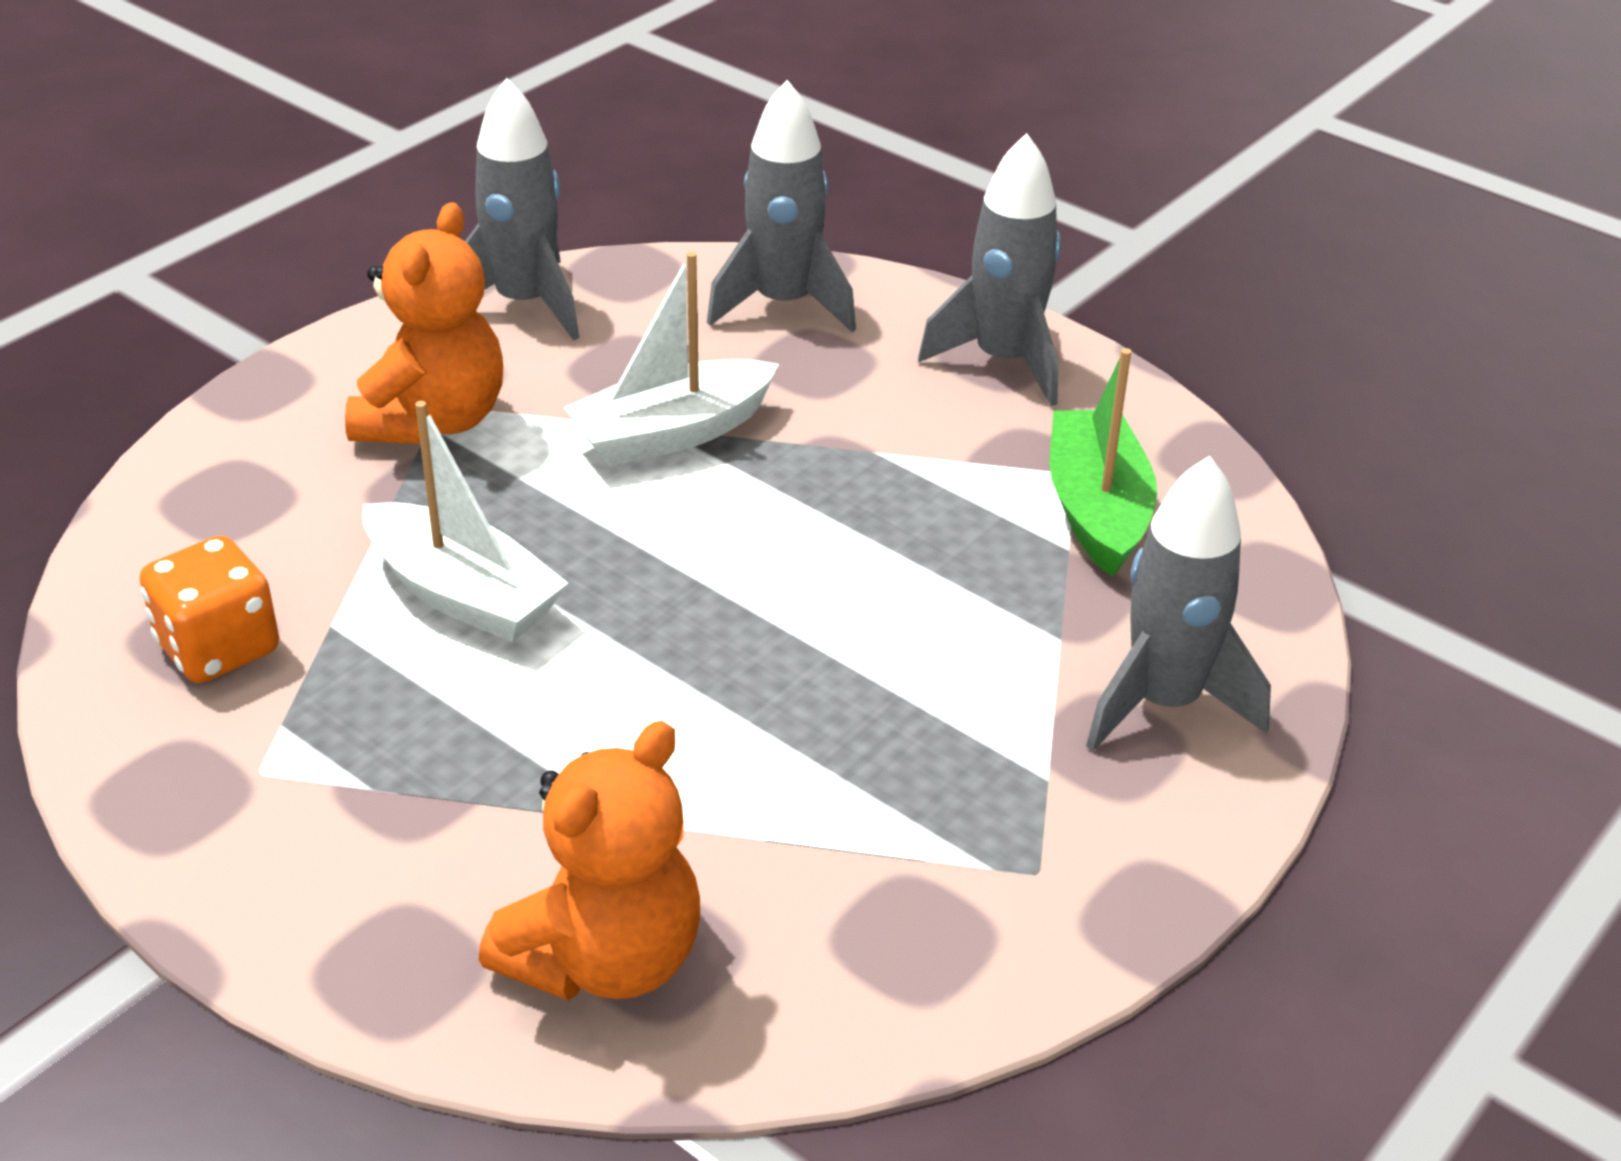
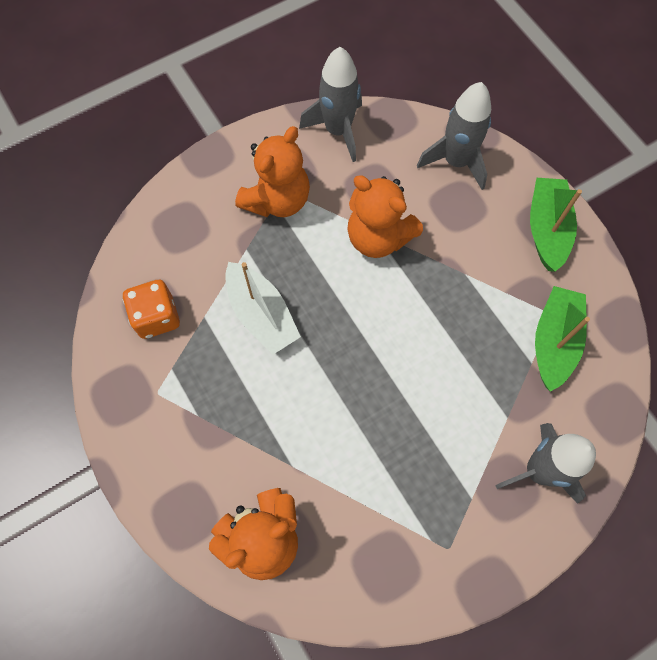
camera: 20 degrees right, 30 degrees up
(672, 433) = (378, 237): white boat -> orange teddy bear
(1004, 361) = (546, 229): grey rocket -> green boat

